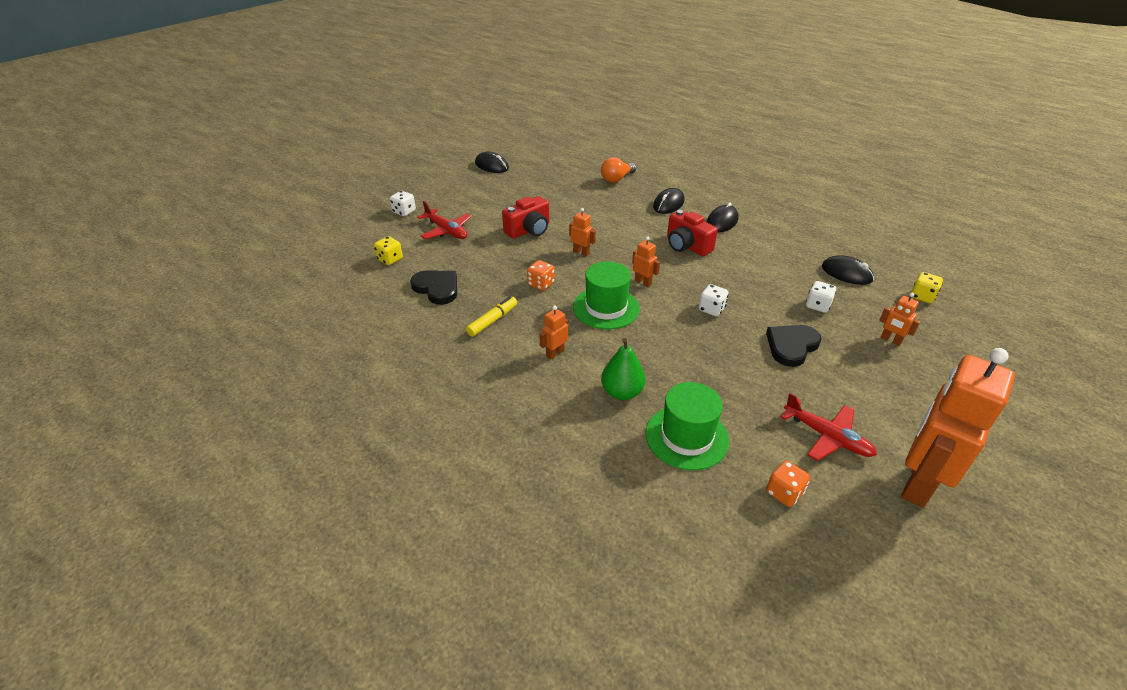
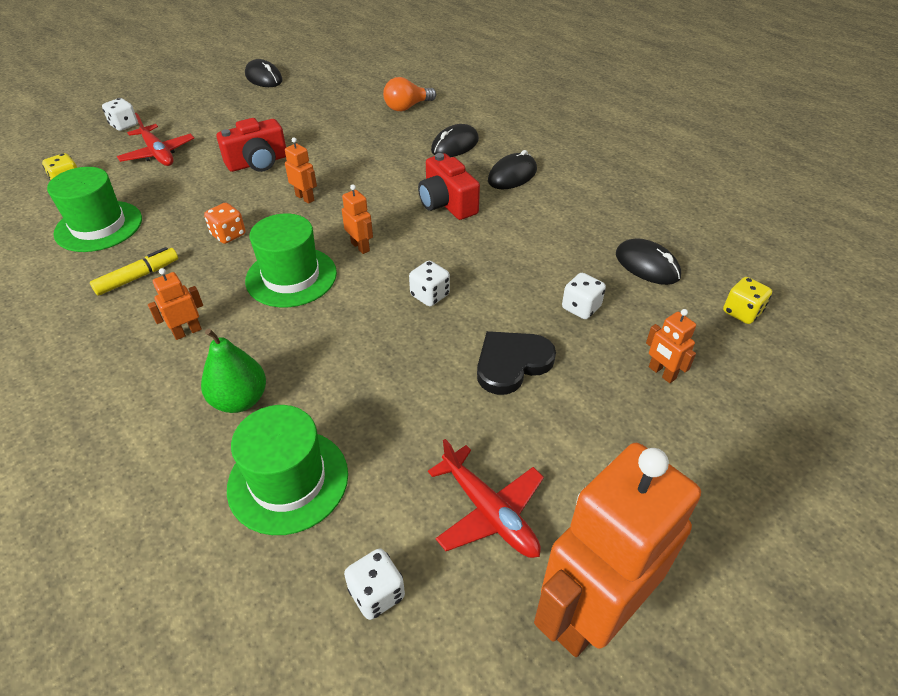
camera: 10 degrees right, 5 degrees up
(437, 288) = (99, 226): black heart -> green hat
(784, 493) = (377, 593): orange dice -> white dice

